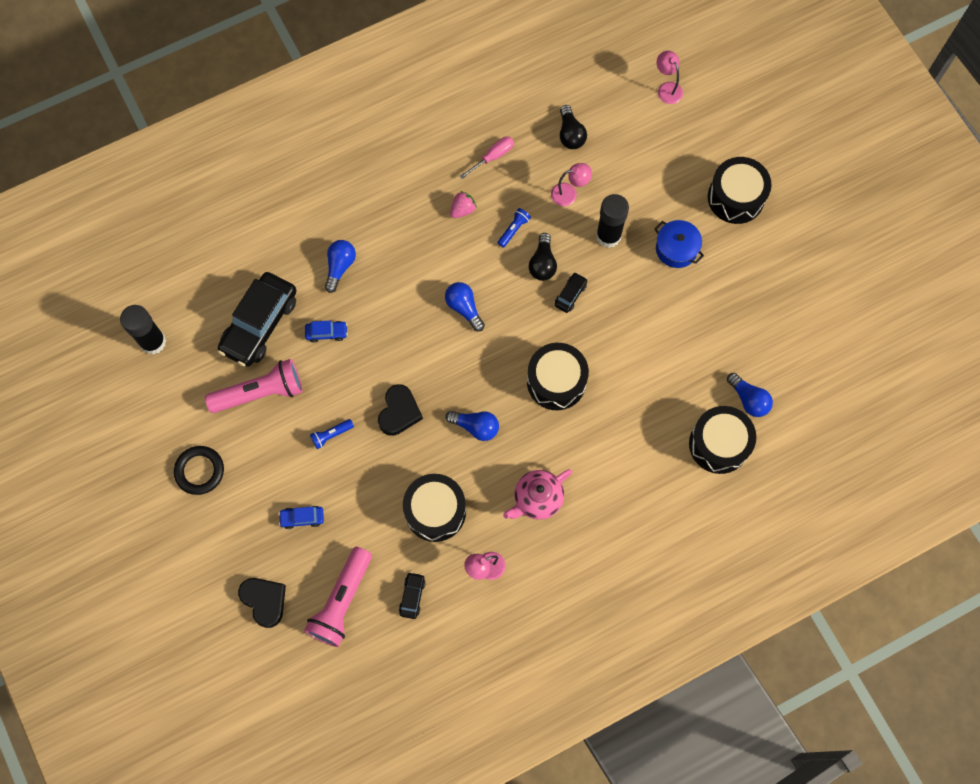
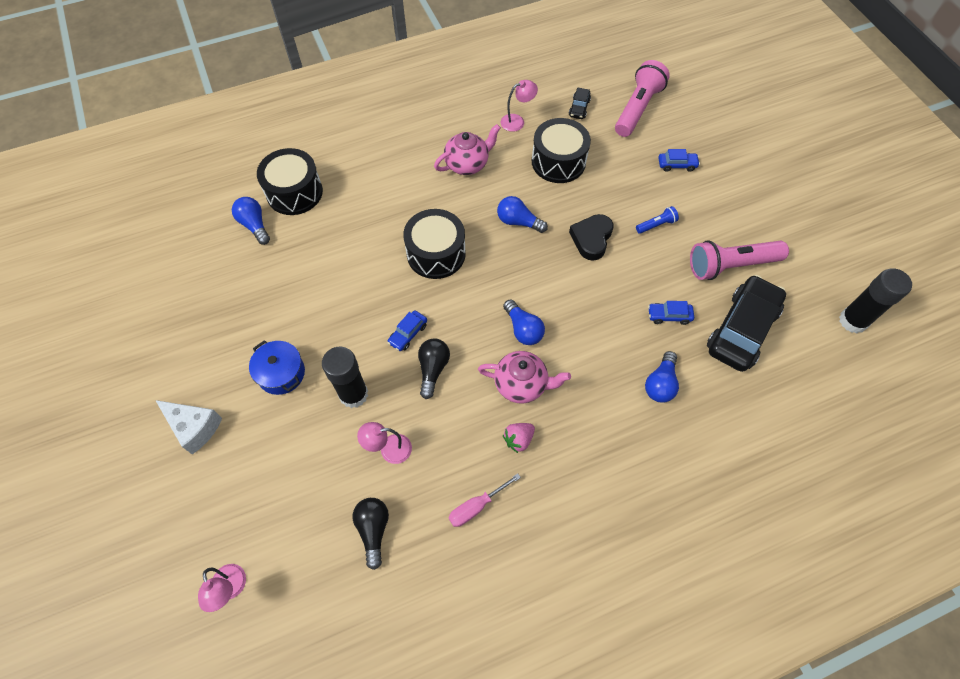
camera: 175 degrees left, 10 degrees down
(199, 471) = (777, 205): black ring -> none
(264, 601) = (702, 113): black heart -> none
(462, 256) = (521, 384): none -> pink teapot
(513, 230) = (461, 410): blue flashlight -> none
(570, 295) = (408, 334): black car -> blue car
(735, 197) = (194, 427): black drum -> white cheese

